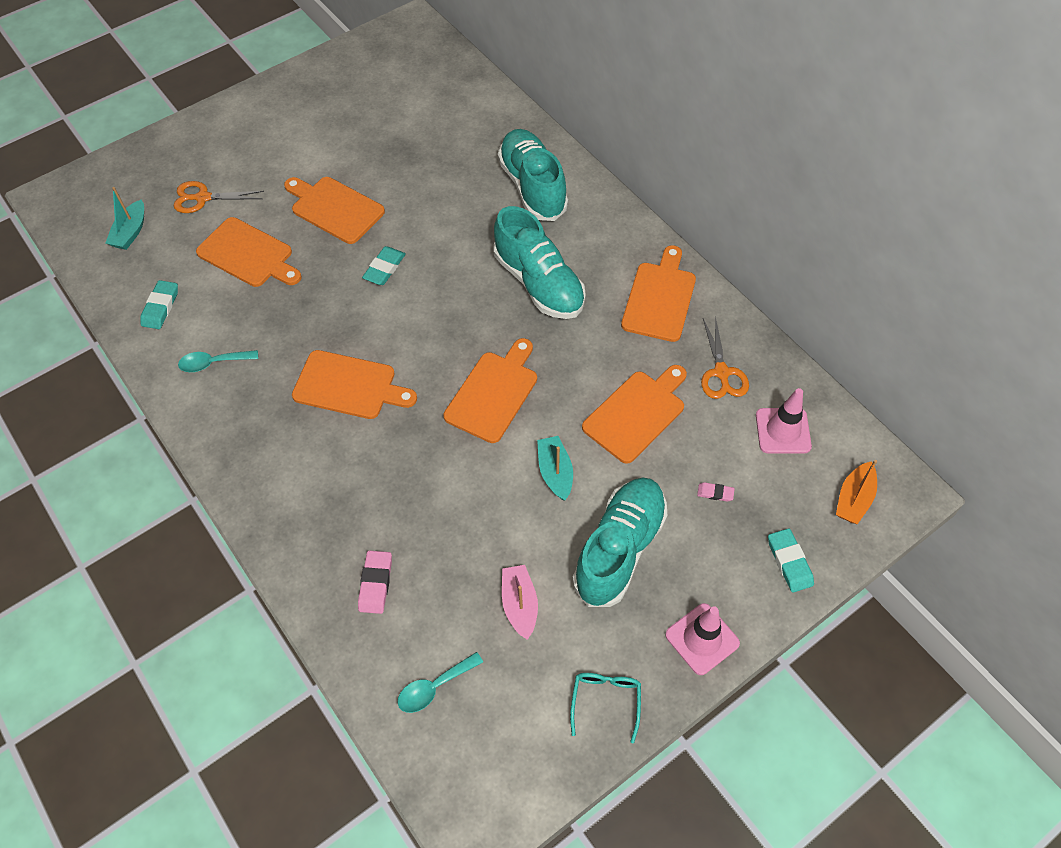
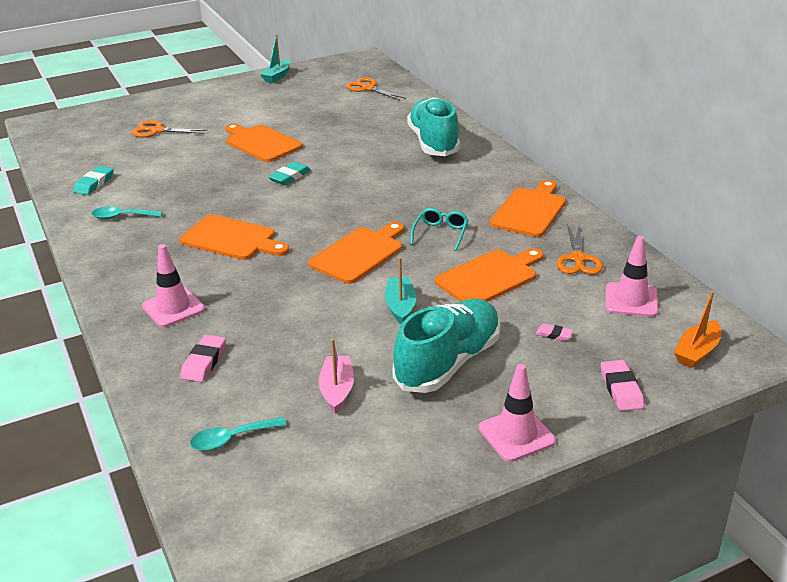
camera: 10 degrees right, 25 degrees down
(131, 232) = (91, 144): turquoise boat -> turquoise boat (277, 76)
(248, 254) = (179, 161): orange cutting board -> none
(319, 506) = (173, 308): none -> pink traffic cone
(434, 87) = (368, 88): none -> orange scissors
(539, 283) = (422, 194): turquoise shoe -> none
(606, 701) = (402, 469): turquoise glasses -> turquoise glasses (440, 233)
(789, 562) = (621, 389): turquoise eraser -> pink eraser

